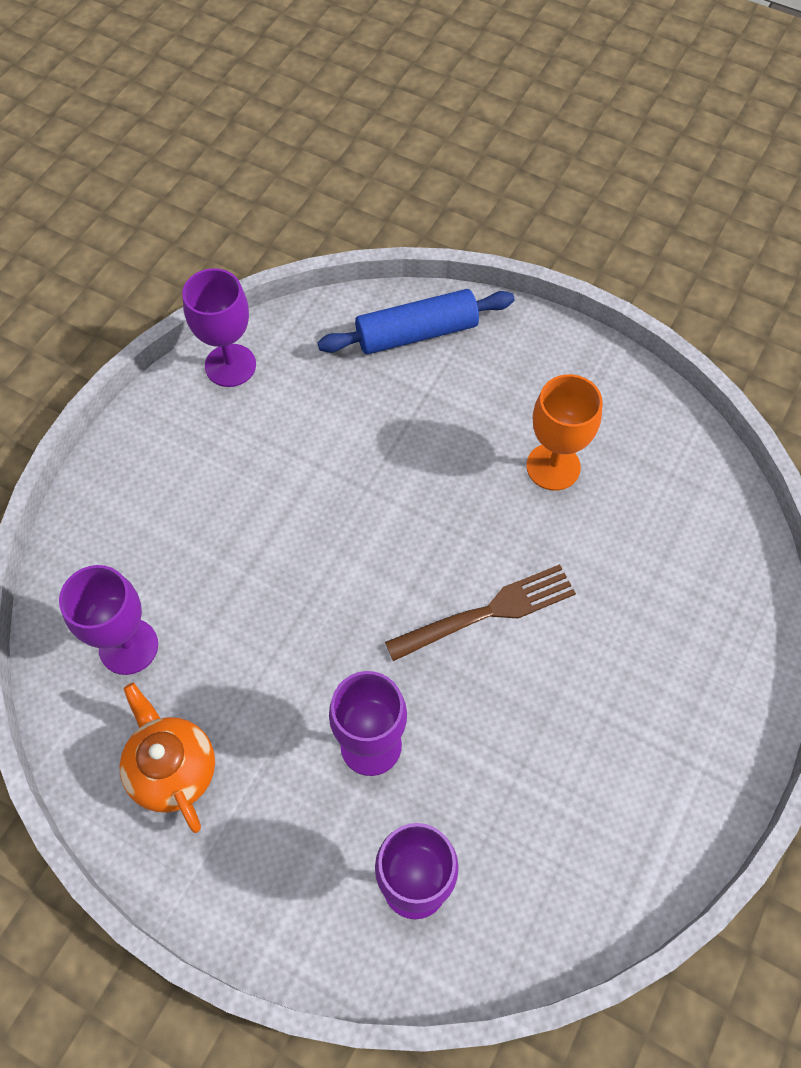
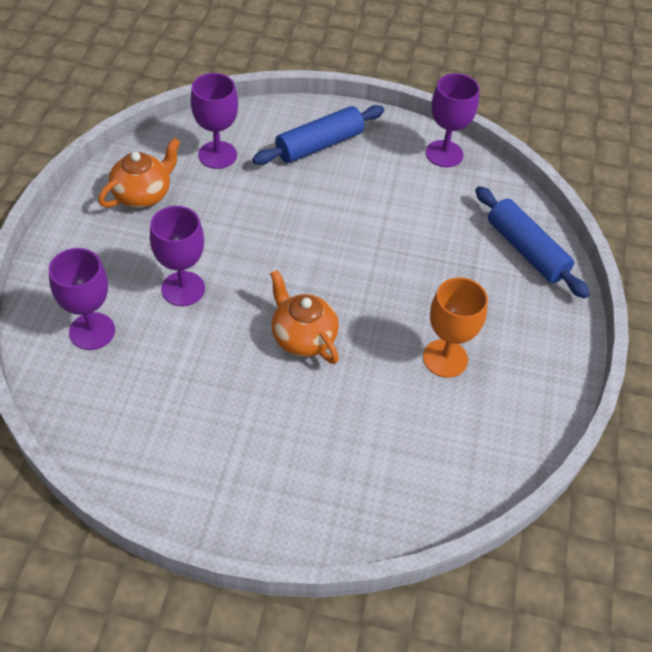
camera: 70 degrees right, 10 degrees down
(159, 507) = (319, 145): none -> blue rolling pin
(488, 612) = (303, 337): brown fork -> orange teapot

